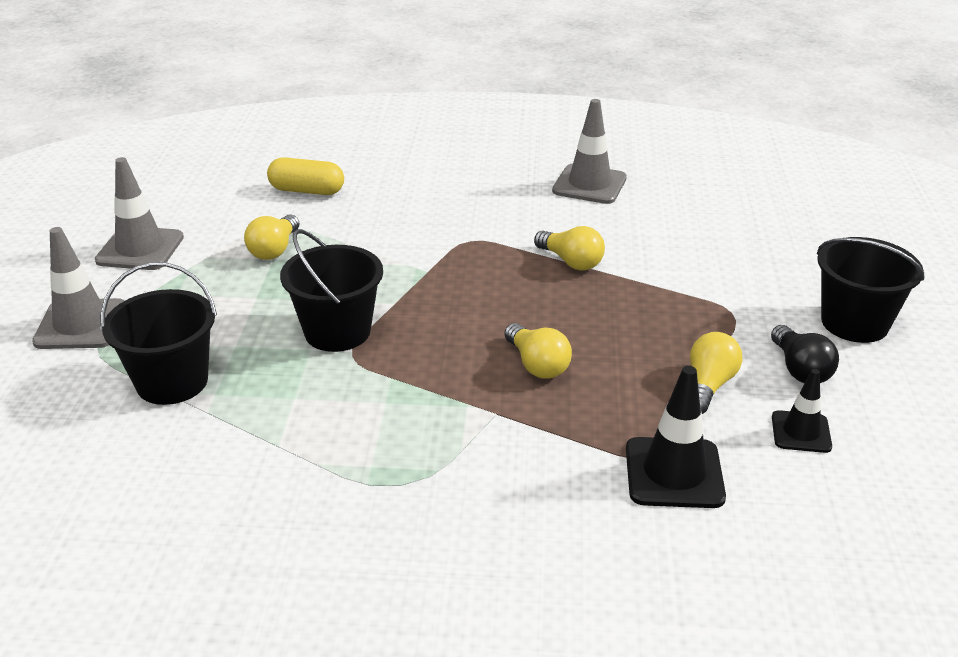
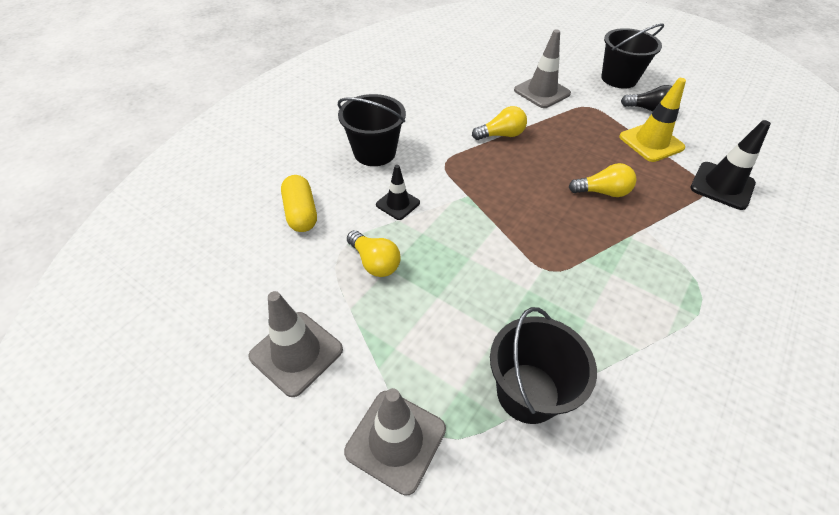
camera: 60 degrees left, 15 degrees up
(307, 191) = (301, 213): yellow capsule -> yellow capsule turned 60 degrees counterclockwise
(337, 331) = (514, 267): black bucket -> black bucket (374, 152)
(589, 185) = (420, 93): grey traffic cone -> grey traffic cone (542, 92)
(708, 386) = (651, 142): yellow light bulb -> yellow traffic cone
(801, 432) = (701, 133): black traffic cone -> black traffic cone (398, 204)

